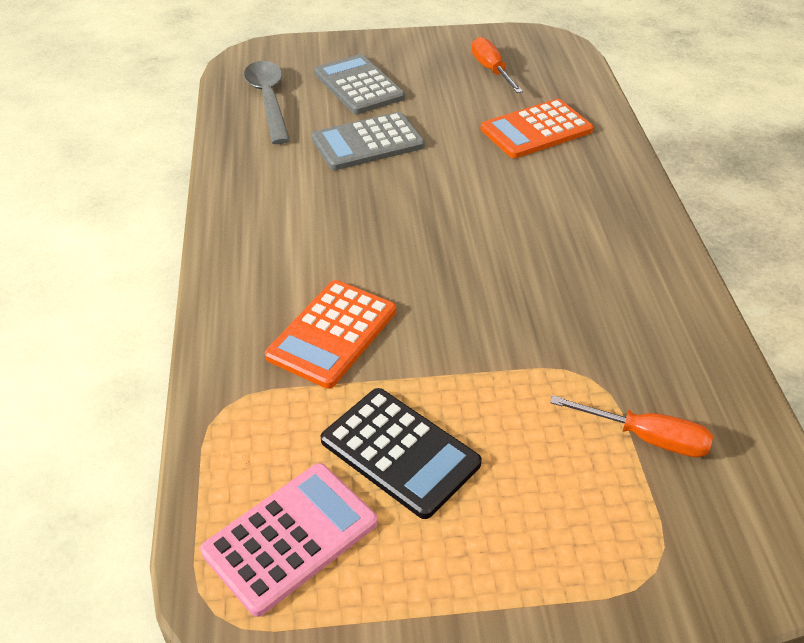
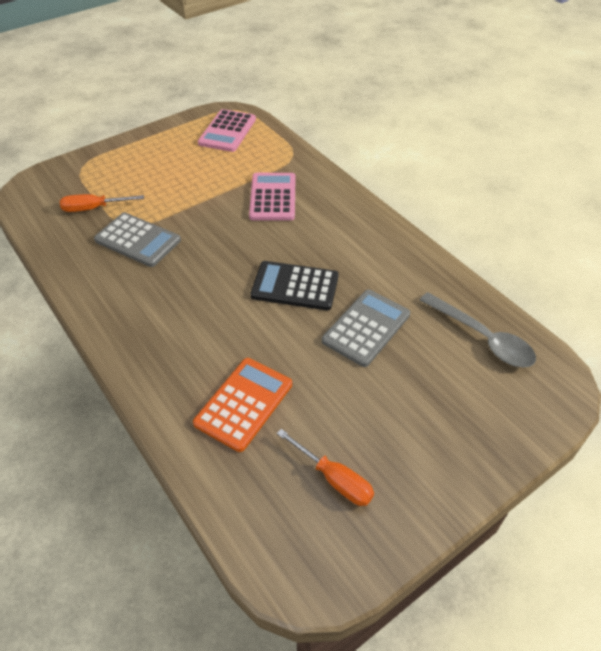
camera: 150 degrees right, 5 degrees up
(332, 334) = (273, 197): orange calculator -> pink calculator
(359, 85) = (433, 391): grey calculator -> grey calculator (137, 240)
(400, 452) = (205, 166): black calculator -> black calculator (295, 286)

